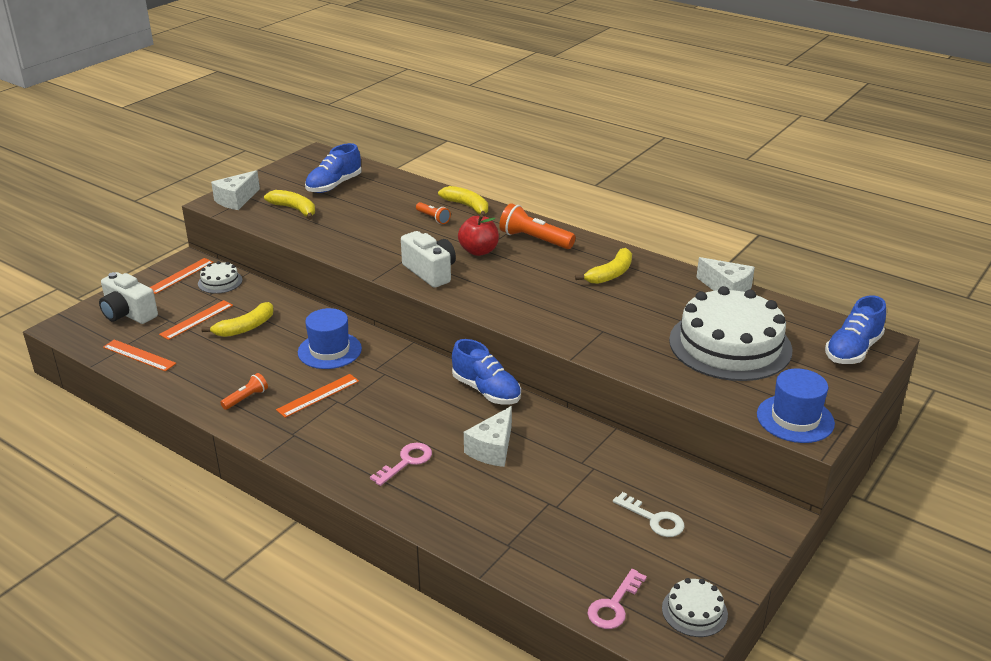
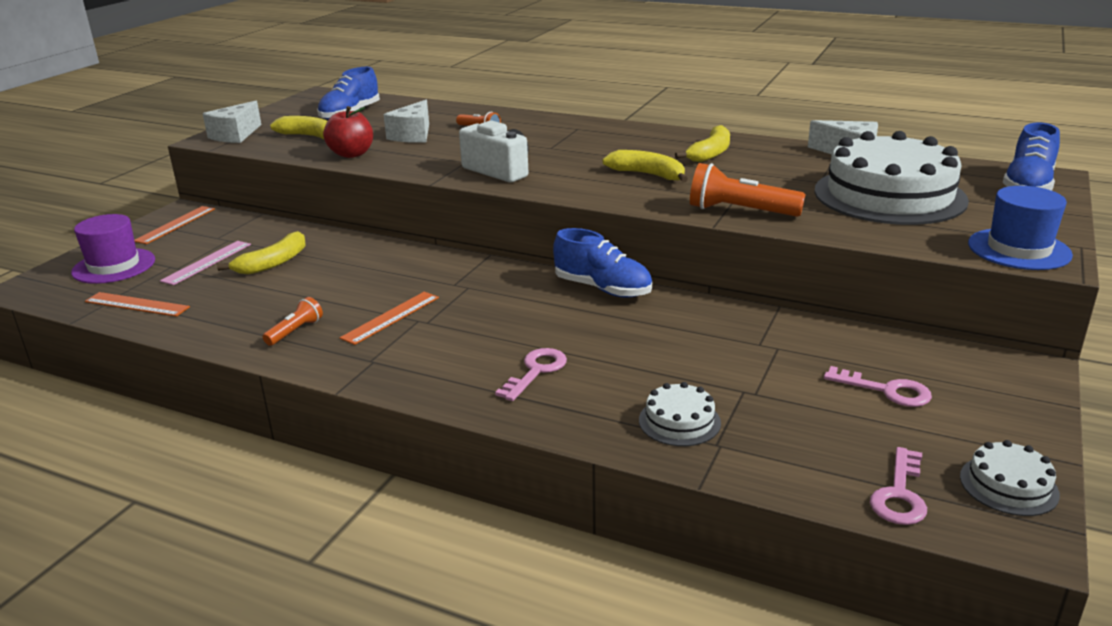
camera: 10 degrees left, 5 degrees down
(128, 314) = (114, 266): white camera -> purple hat
(197, 320) = (207, 262): orange ruler -> pink ruler
(220, 282) = (228, 225): white cake -> white cake (679, 421)
(329, 350) = (389, 273): blue hat -> none
(467, 206) = (514, 117): yellow banana -> yellow banana (648, 175)
(478, 251) = (547, 149): red apple -> red apple (351, 154)
(492, 449) = (640, 344): white cheese -> white cheese (413, 135)
(534, 240) = (605, 135): orange flashlight -> orange flashlight (739, 211)
(654, 519) = (887, 390): white key -> pink key

